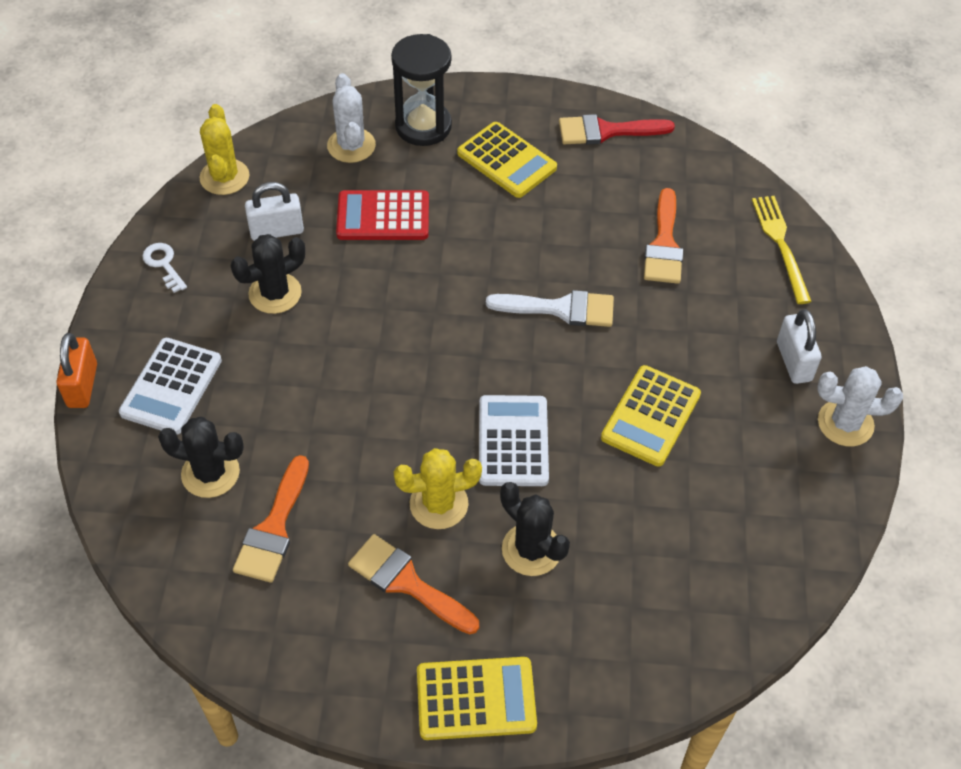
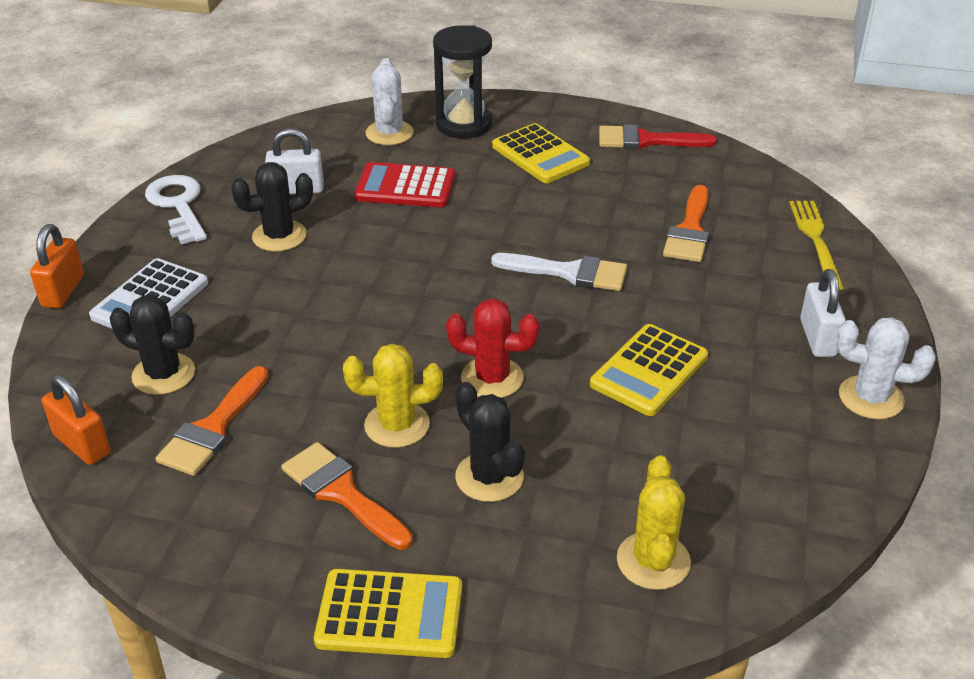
camera: 10 degrees right, 15 degrees down
(159, 561) = (82, 444): none -> orange padlock
(164, 264) = (178, 206): white key -> white key, size x1.76
(224, 177) = (260, 147): yellow cactus -> yellow cactus (653, 561)
(513, 441) = (492, 378): white calculator -> red cactus

